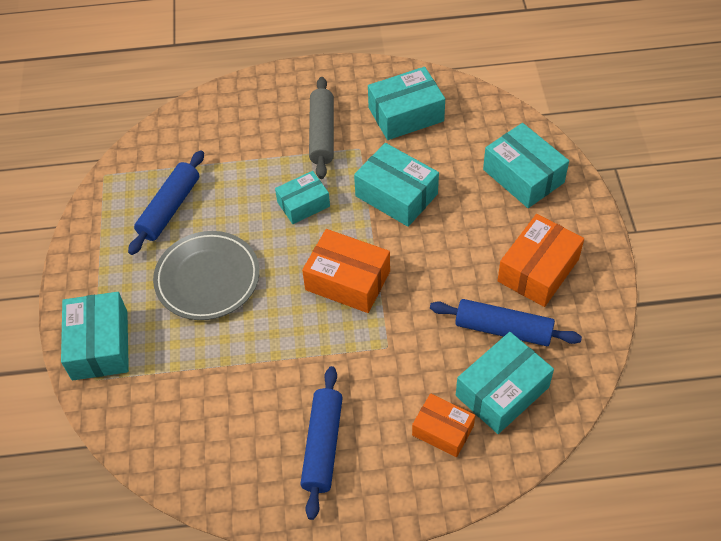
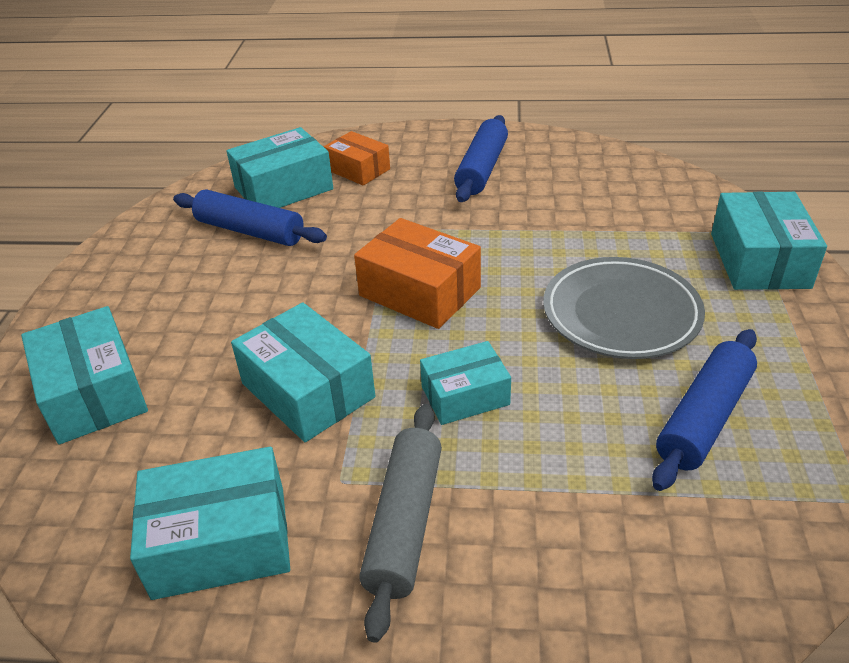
camera: 170 degrees left, 15 degrees down
(538, 270) = (168, 278): orange box -> none

